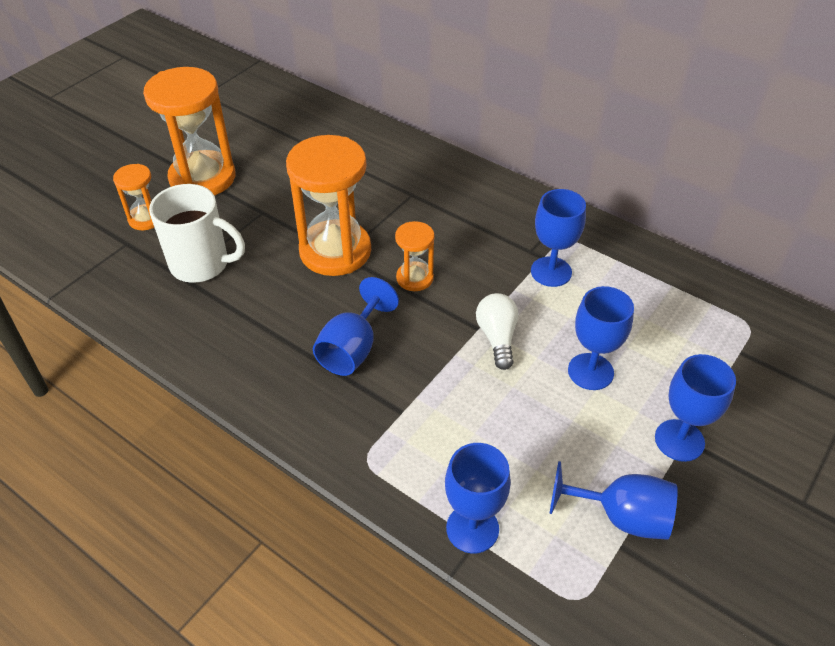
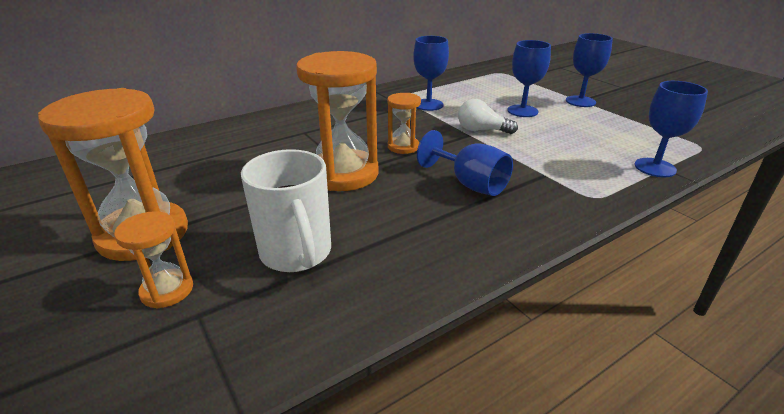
camera: 70 degrees left, 15 degrees down
(201, 264) = (296, 253): white mug -> white mug turned 120 degrees clockwise
(622, 516) = (637, 124): blue goblet -> none

